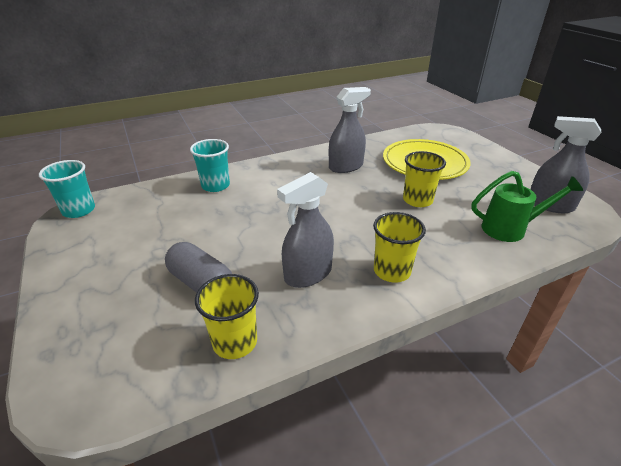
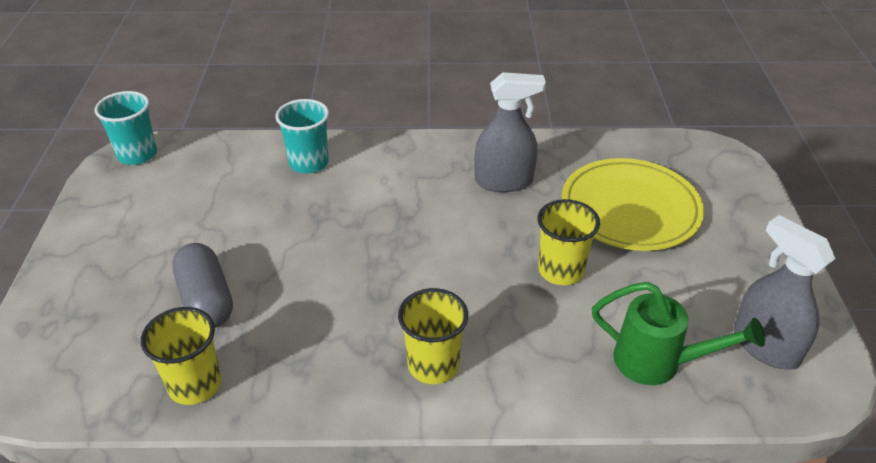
camera: 25 degrees right, 5 degrees up
(308, 274) = (329, 331): grey spray bottle -> none

